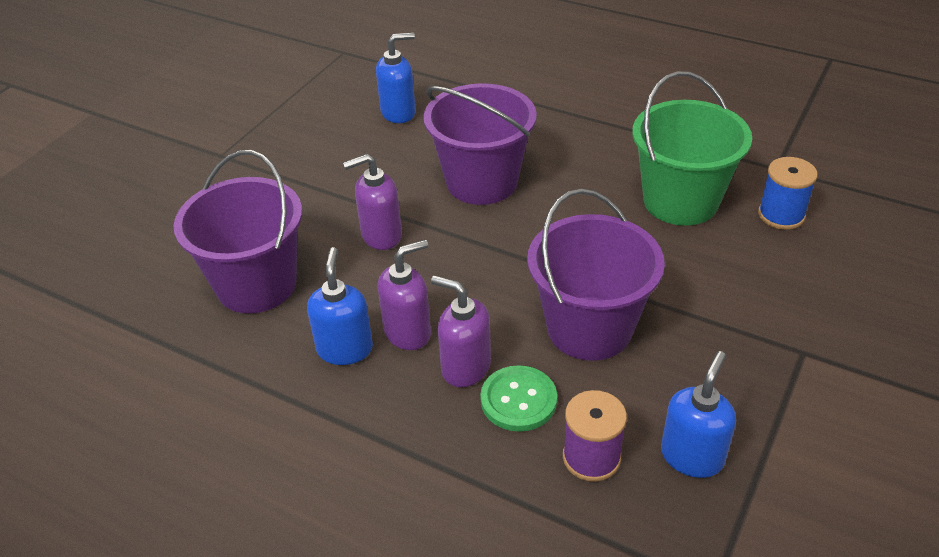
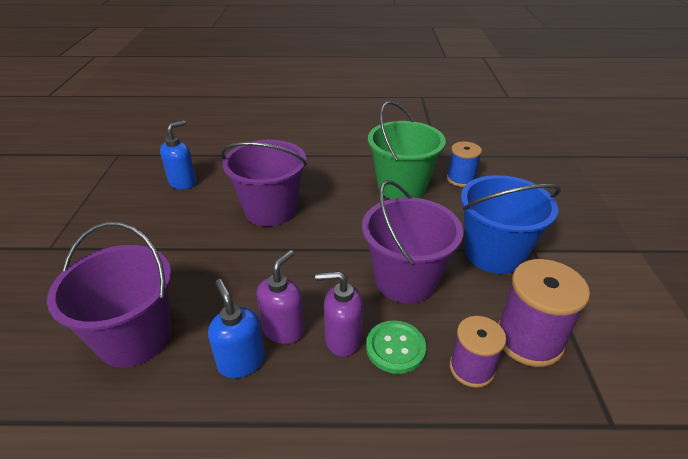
camera: 30 degrees left, 5 degrees down
(381, 235) = (219, 266): purple soap dispenser -> none
(692, 456) = (529, 340): blue soap dispenser -> purple spool
(739, 336) = (494, 253): none -> blue bucket

